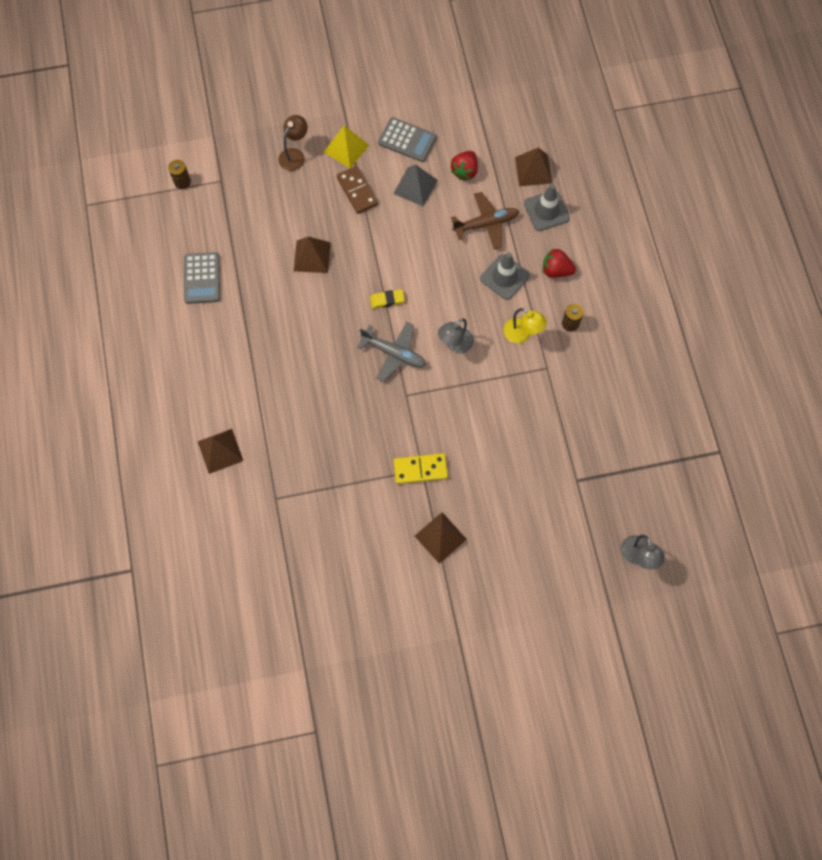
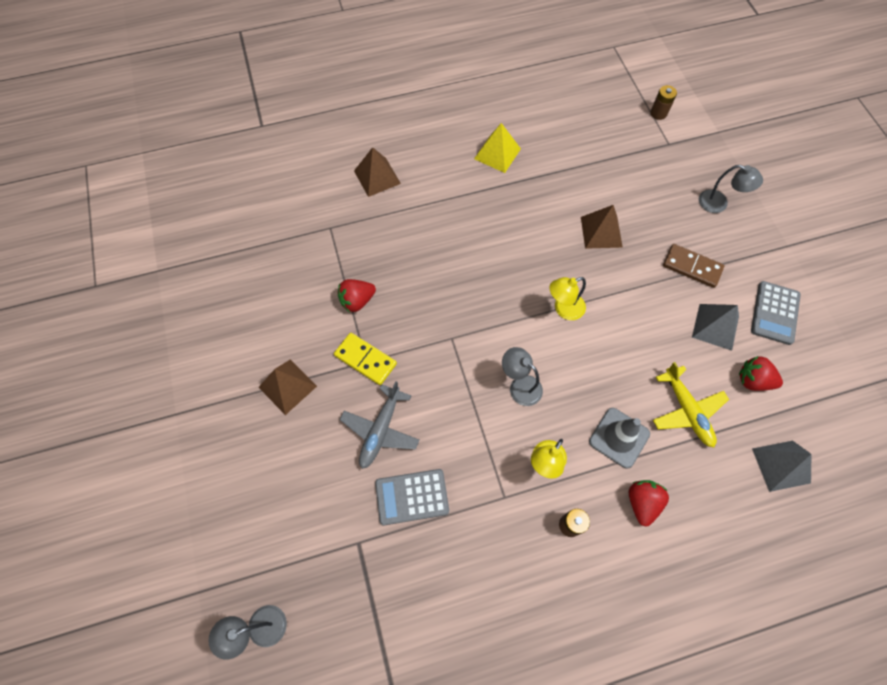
camera: 85 degrees right, 5 degrees down
(202, 278) = (556, 141): grey calculator -> grey calculator (412, 497)
(294, 155) = (719, 204): brown lamp -> grey lamp
(346, 148) = (743, 251): yellow pyramid -> yellow pyramid (497, 153)
(357, 191) = (692, 267): brown domino -> brown domino turned 60 degrees clockwise
(360, 474) = (357, 301): none -> red strawberry
(387, 300) = (563, 309): yellow eraser -> yellow lamp
(394, 353) = (500, 322): grey plane -> grey plane (380, 430)
(420, 469) = (365, 359): yellow domino -> yellow domino turned 45 degrees counterclockwise
(486, 224) = (687, 411): brown plane -> yellow plane
(533, 170) = (781, 465): brown pyramid -> grey pyramid
(546, 211) = (725, 486): grey traffic cone -> none

